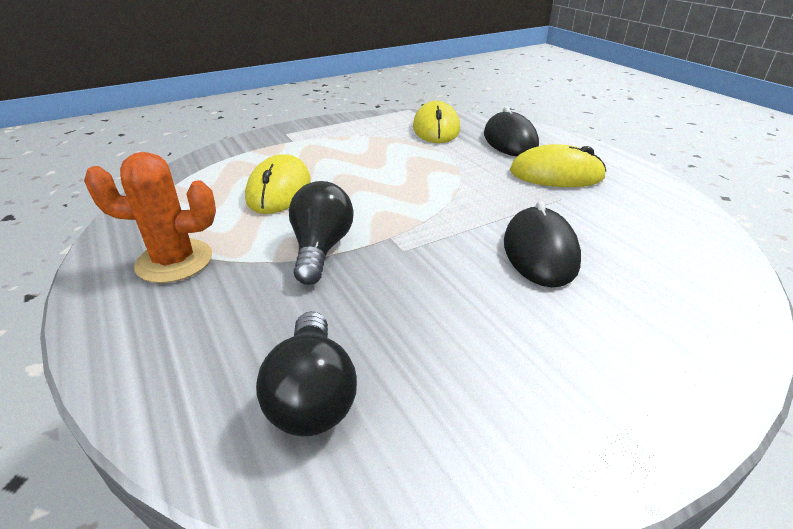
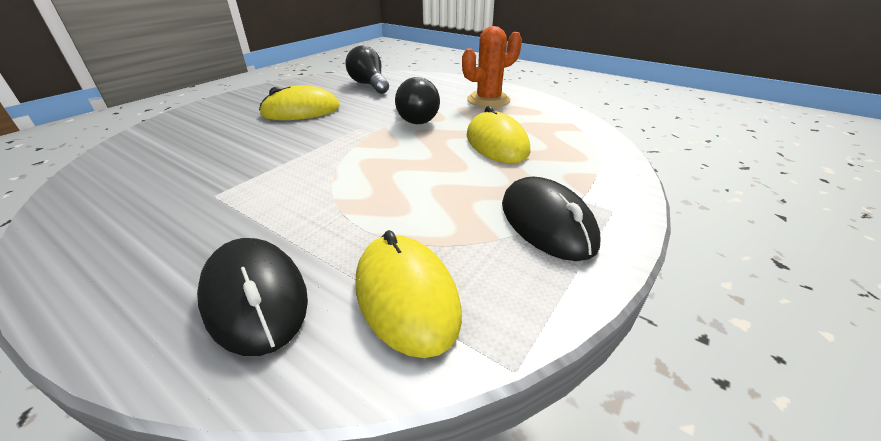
camera: 155 degrees right, 0 degrees up
(540, 251) = (257, 144): black mouse -> black mouse (547, 222)
(556, 174) = (202, 230): yellow mouse -> yellow mouse (301, 111)

